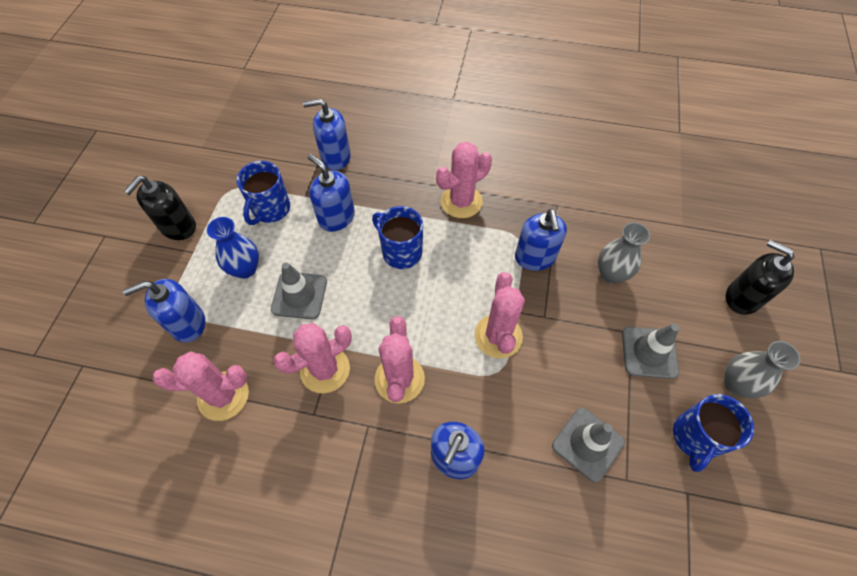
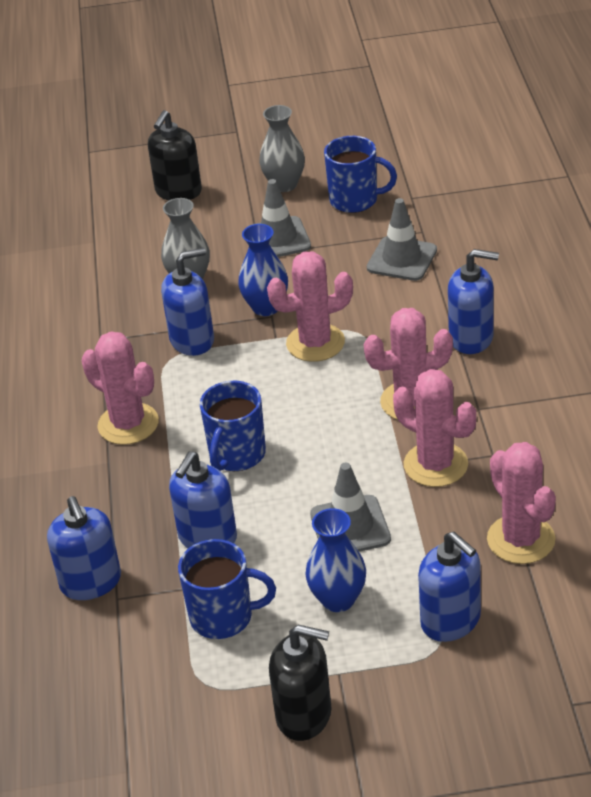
camera: 105 degrees left, 20 degrees down
(556, 316) = (266, 307): none -> blue vase

